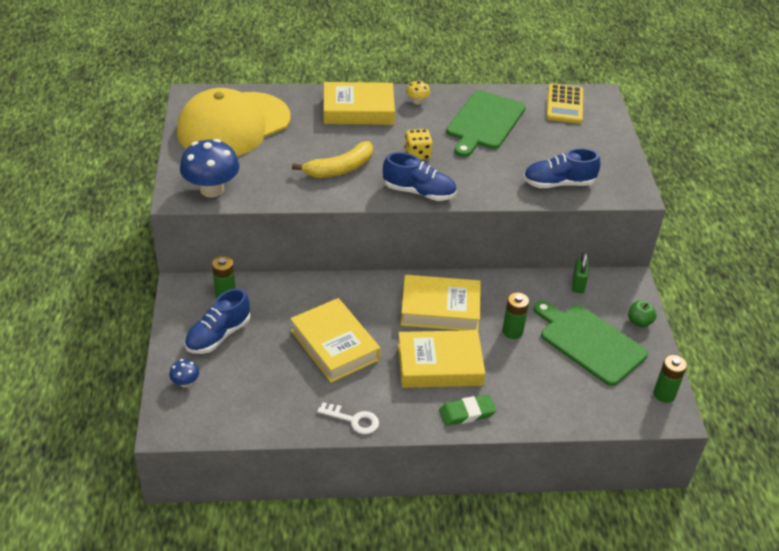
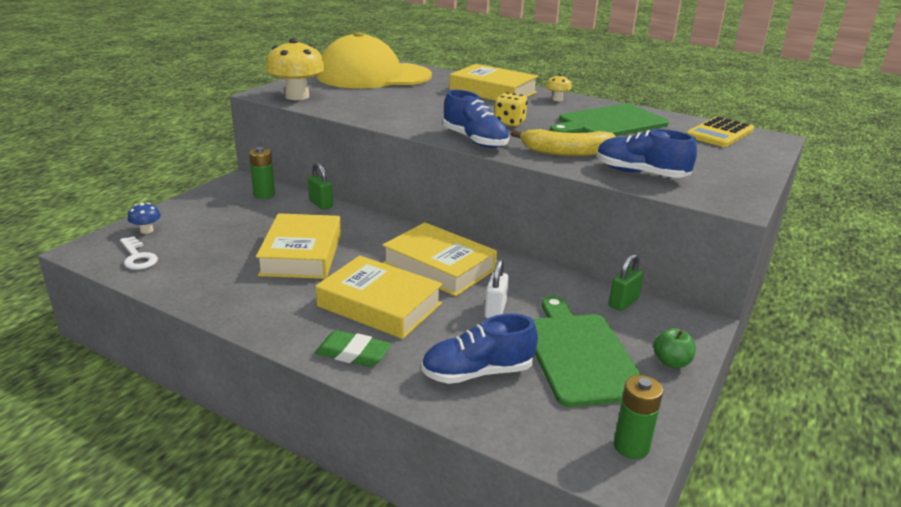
camera: 35 degrees right, 15 degrees down
(212, 189) = (297, 96): blue mushroom -> yellow mushroom
(218, 335) = (219, 214): blue shoe -> blue shoe (477, 372)
(285, 284) = (321, 204): none -> green padlock
(340, 169) = (422, 112): yellow banana -> yellow banana (566, 152)
(353, 420) = (235, 310): white key -> white key (137, 257)
(512, 331) = (495, 310): green battery -> white padlock

